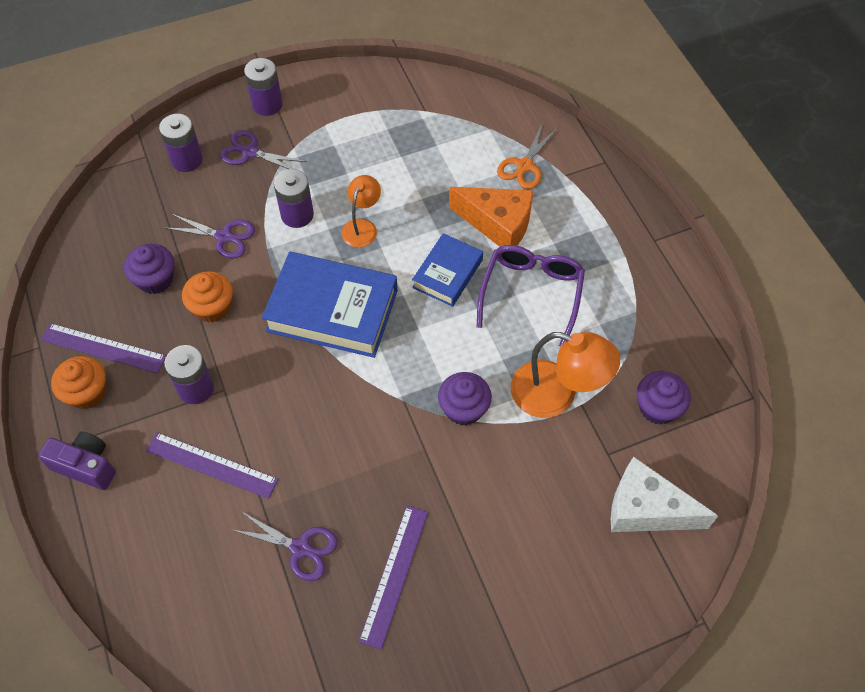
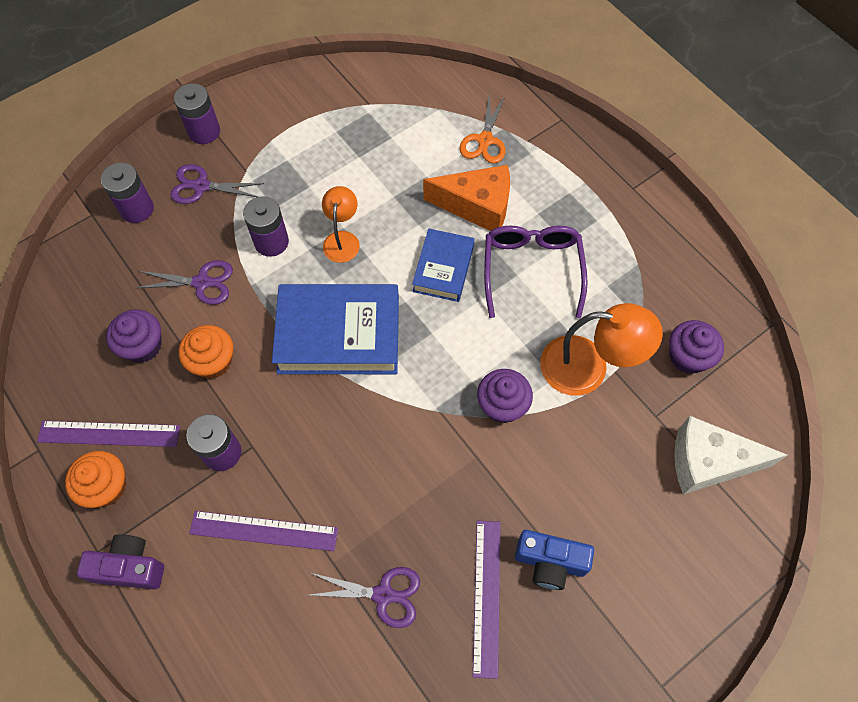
camera: 15 degrees left, 5 degrees up
(463, 560) = (550, 562): none -> blue camera

